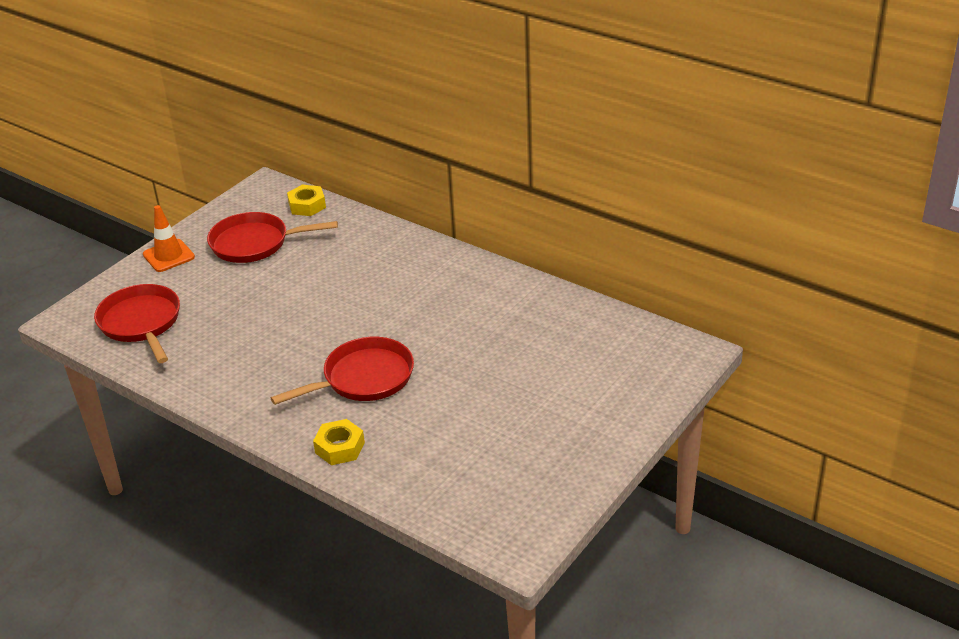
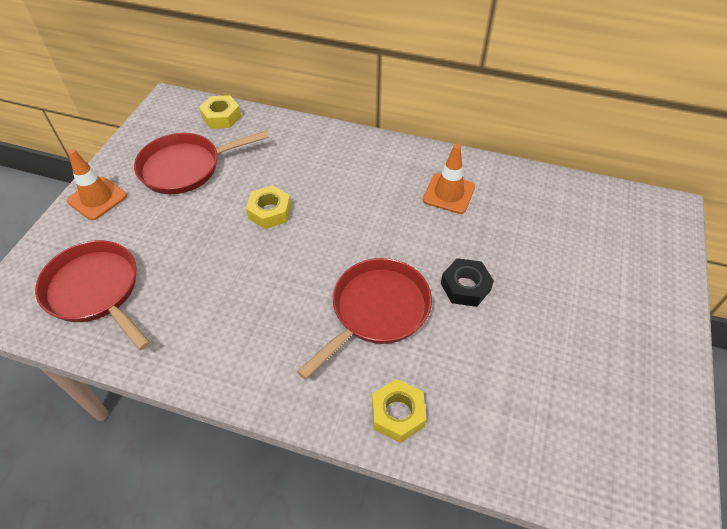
camera: 20 degrees left, 15 degrees up
(311, 290) = (270, 212): none -> yellow nut
(452, 376) = (465, 287): none -> black nut
(485, 303) = (448, 193): none -> orange traffic cone

